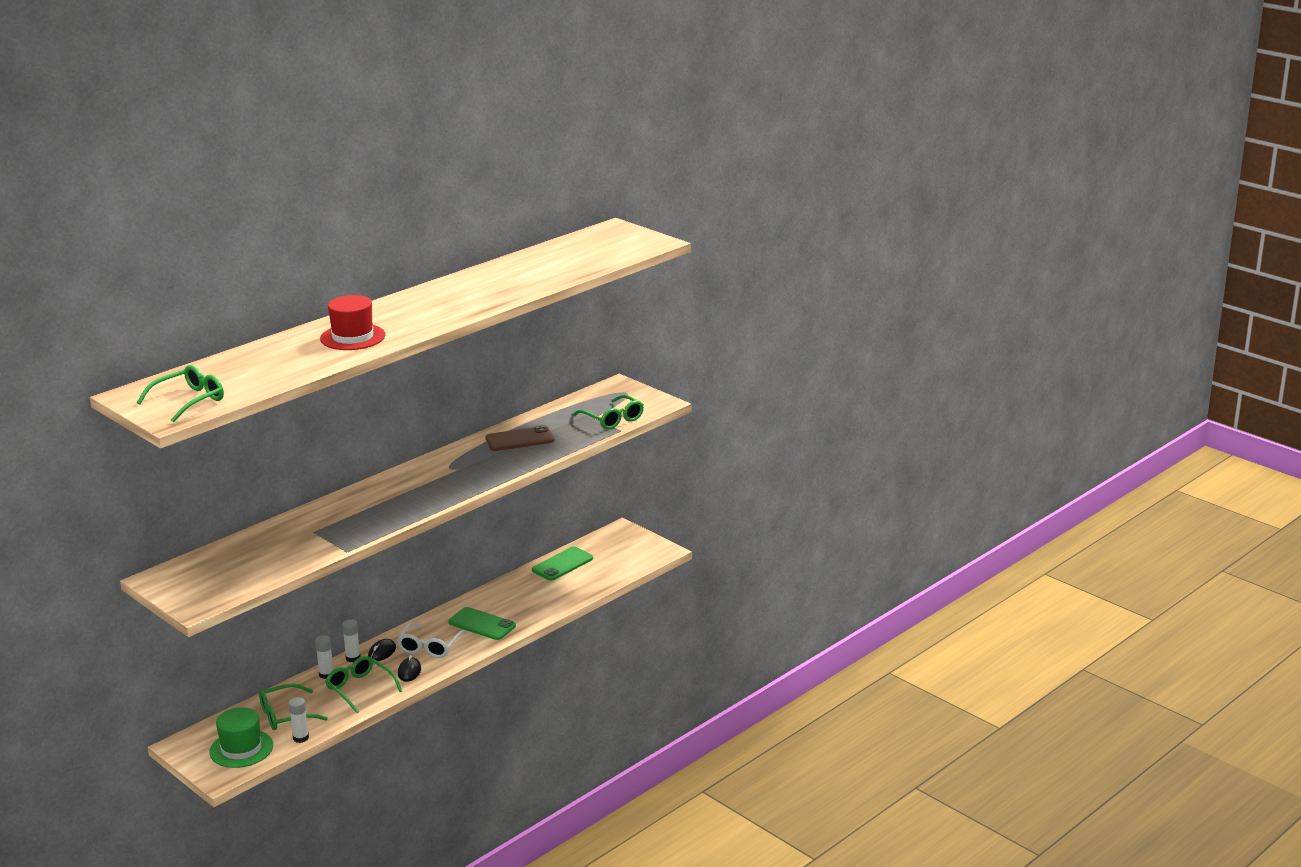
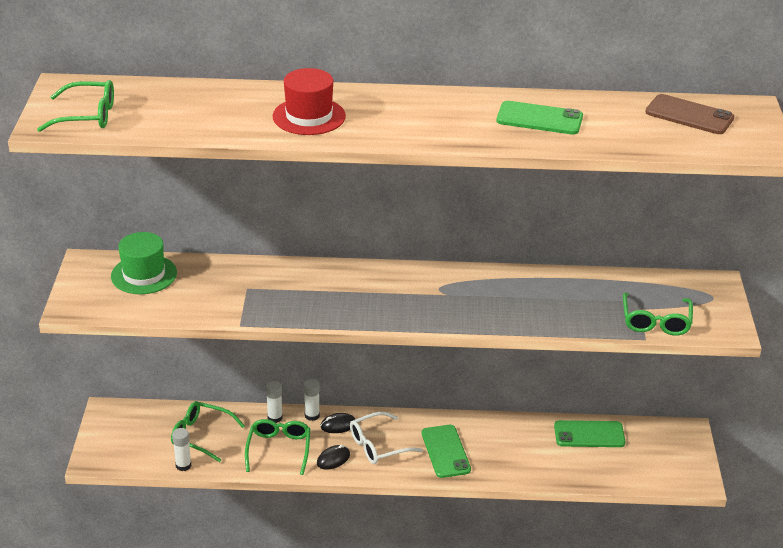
camera: 45 degrees right, 10 degrees up
(241, 749) = (136, 445): green hat -> green hat (144, 274)
(503, 280) = (539, 119): none -> green phone
(519, 439) = (539, 293): brown phone -> brown phone (689, 115)

